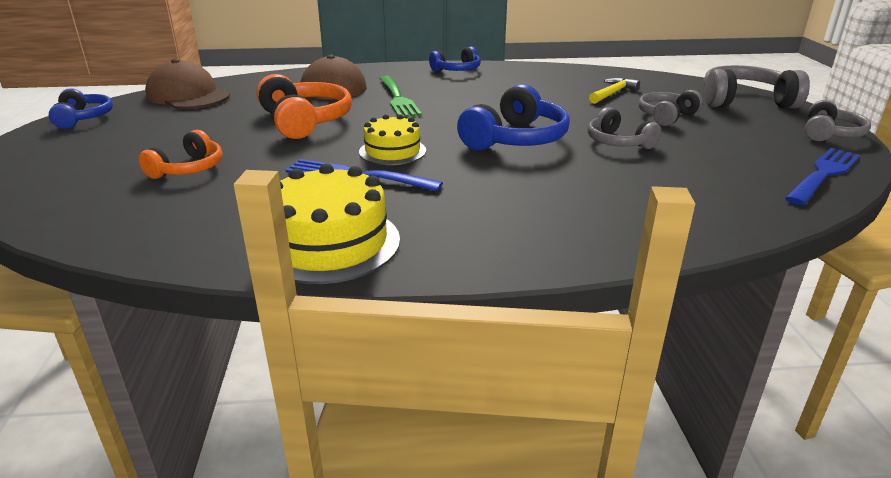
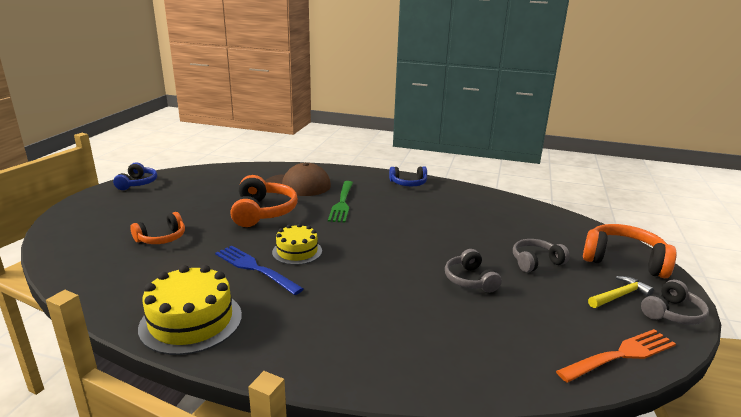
camera: 20 degrees right, 5 degrees down
(188, 95) = (210, 175): brown cap -> none
(515, 139) = (393, 259): blue headphones -> none
(612, 93) = (511, 229): yellow hammer -> yellow hammer (619, 295)
(745, 101) = (624, 260): grey headphones -> orange headphones
(823, 175) = (620, 356): blue fork -> orange fork

